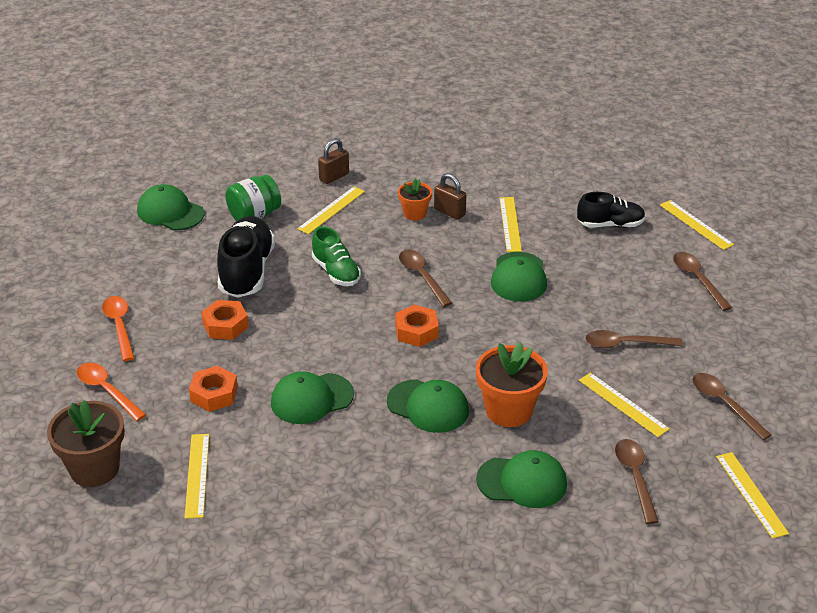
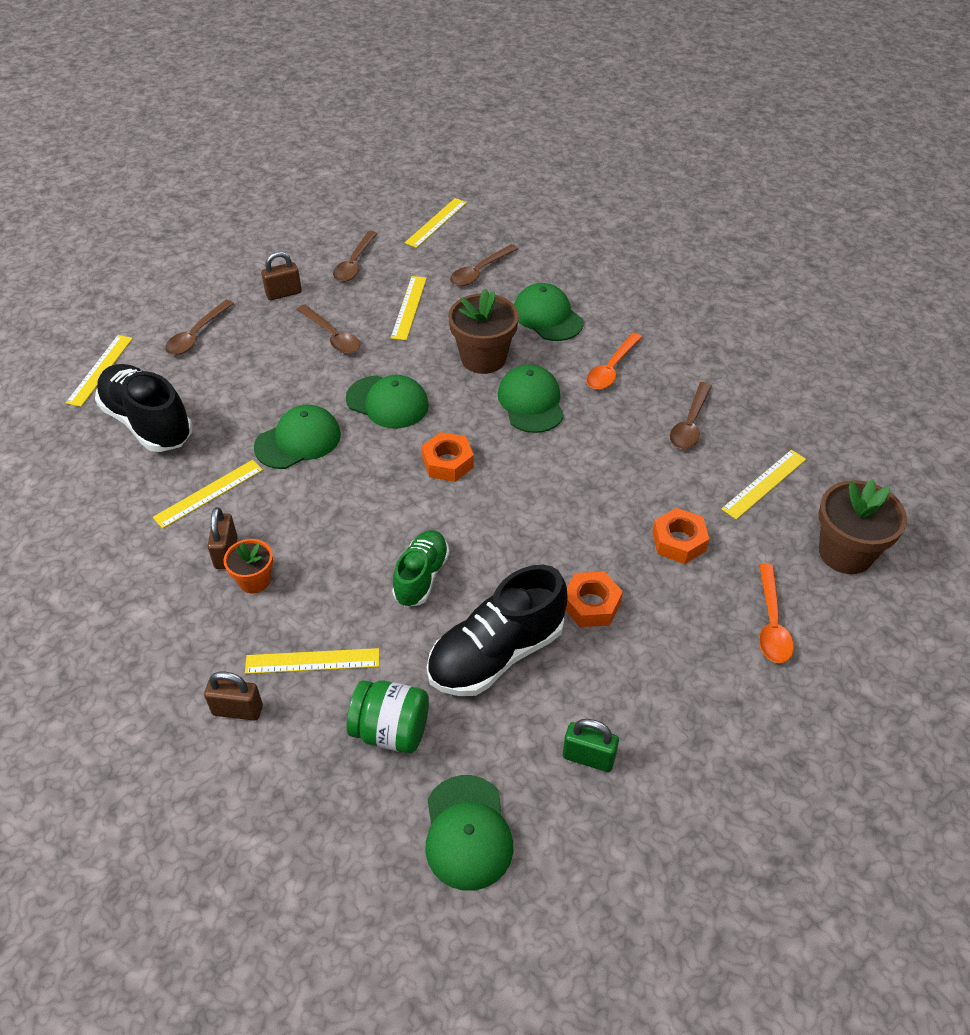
camera: 130 degrees left, 10 degrees up
(119, 326) = (692, 694): orange spoon -> orange spoon (611, 368)
(146, 268) = (588, 757): none -> green padlock
(311, 399) = (606, 474): green cap -> green cap (387, 402)
(422, 277) = (363, 507): brown spoon -> brown spoon (690, 424)
(508, 410) = (483, 358): orange flower pot -> brown flower pot
(610, 225) = (148, 423): black shoe -> black shoe, size x1.61
(714, 344) = (283, 293): none -> brown padlock

